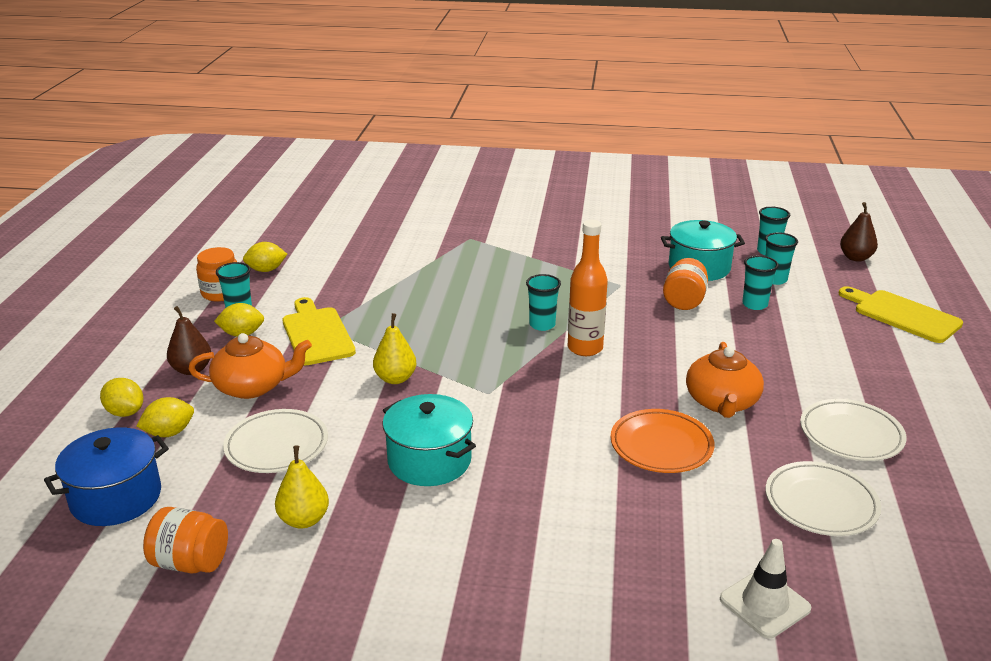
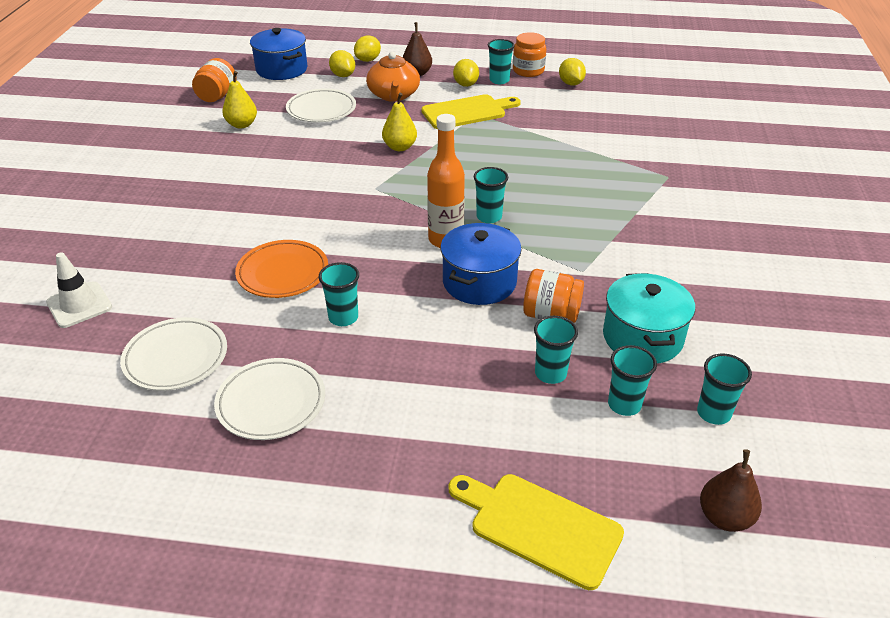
camera: 90 degrees right, 10 degrees up
(429, 460) = (290, 165): turquoise pot -> none
(648, 331) = (479, 282): none -> blue pot
(722, 402) = (343, 318): orange teapot -> turquoise cup
(902, 315) = (539, 527): yellow cutting board -> yellow cutting board turned 105 degrees counterclockwise

